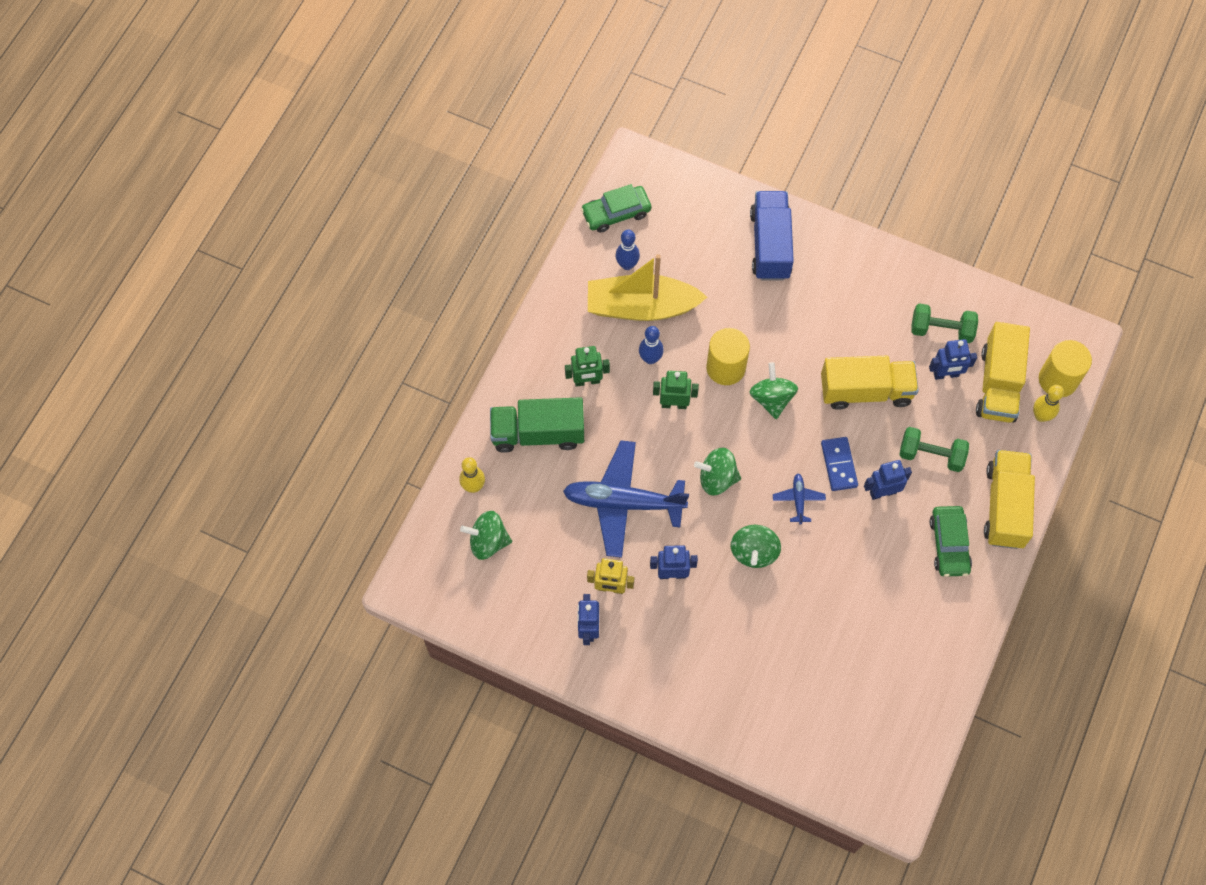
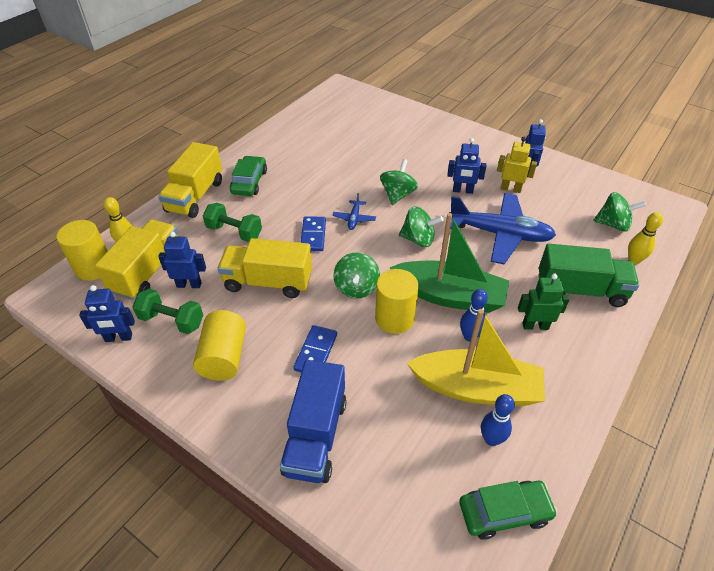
camera: 170 degrees left, 20 degrees down
(674, 404) = (449, 296): green robot -> green boat
(792, 319) = (316, 352): none -> blue domino
(874, 301) = (224, 357): none -> yellow cylinder
(882, 492) = (285, 215): blue robot -> blue robot (118, 338)

